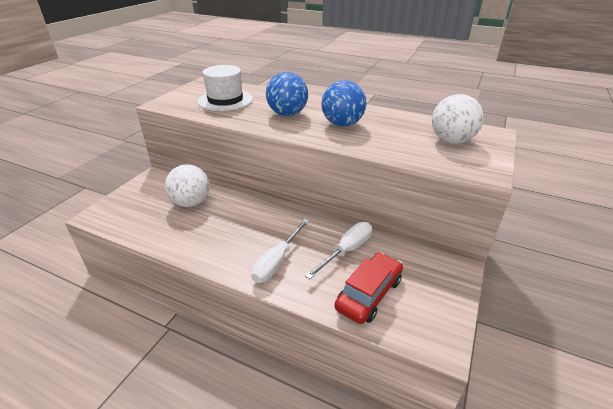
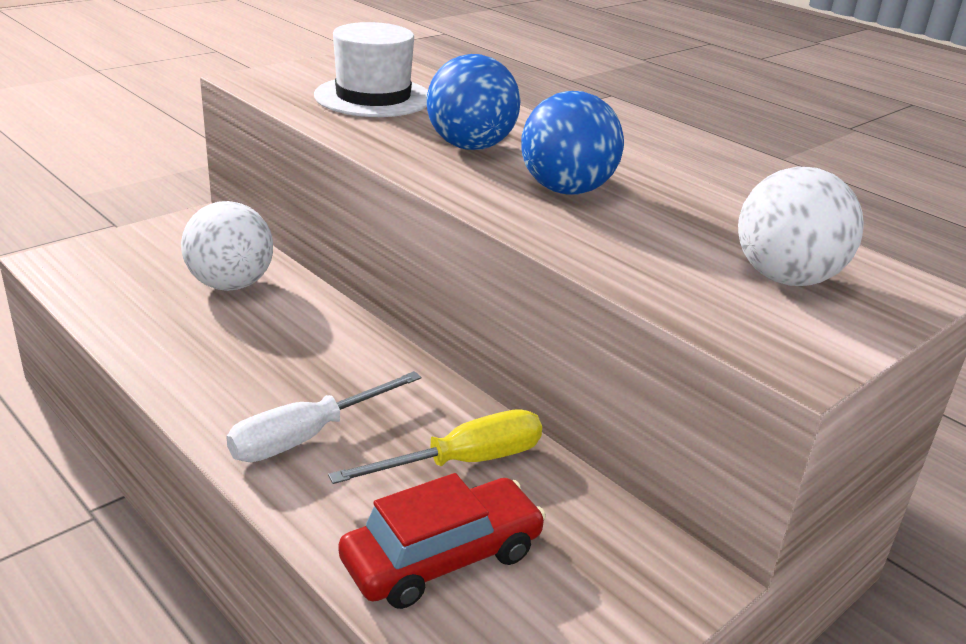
camera: 20 degrees right, 5 degrees down
(346, 251) = (463, 462): white screwdriver -> yellow screwdriver

